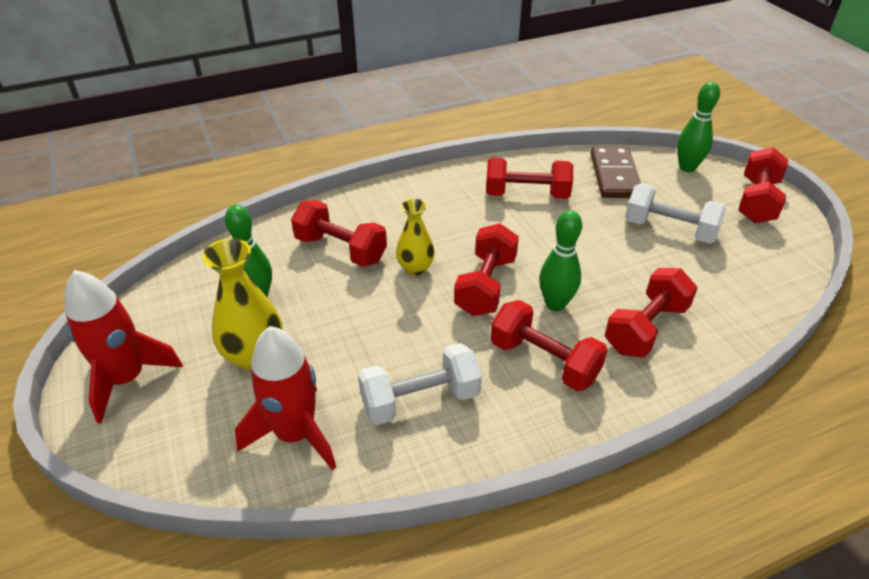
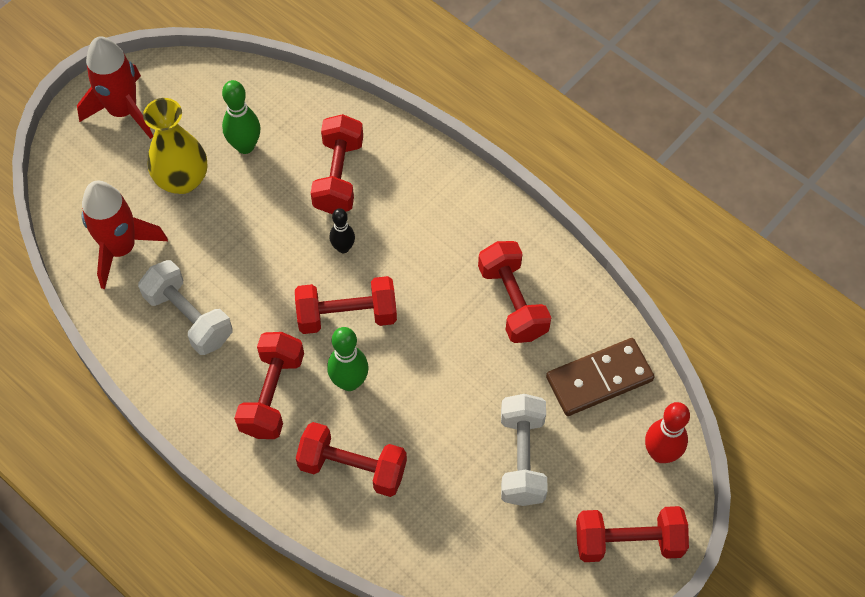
camera: 65 degrees right, 20 degrees up
(415, 268) = (343, 248): yellow vase -> black bowling pin
(687, 168) = (661, 453): green bowling pin -> red bowling pin

